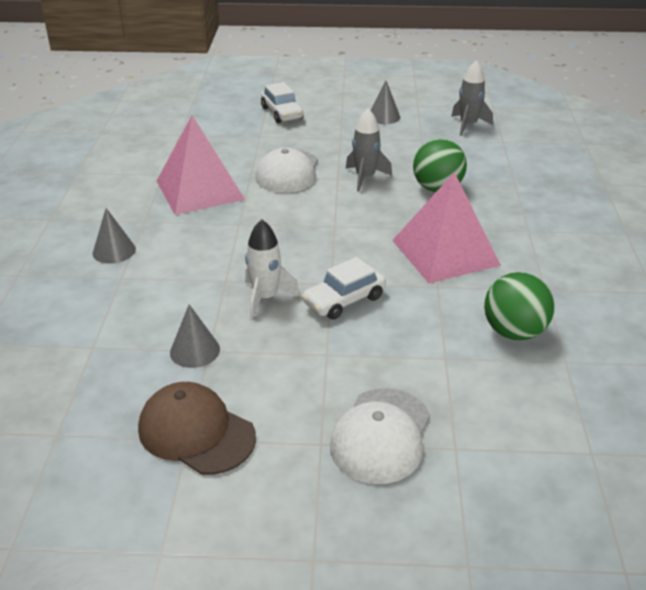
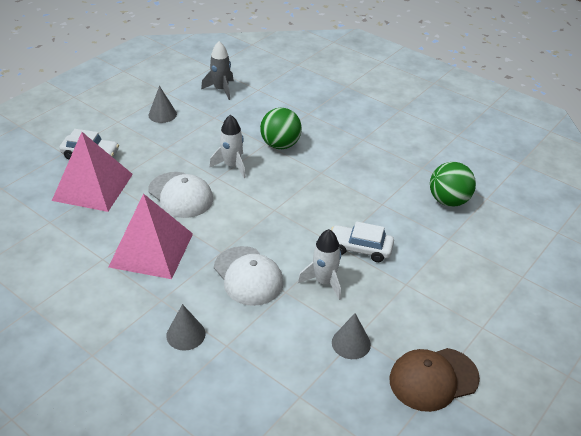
camera: 55 degrees left, 5 degrees up
(344, 300) = (360, 249): white car -> white car turned 105 degrees clockwise
(365, 178) = (232, 166): grey rocket -> white rocket
(381, 435) = (493, 299): white cap -> white cap (248, 276)
(445, 252) = (352, 181): pink pyramid -> pink pyramid (93, 187)

